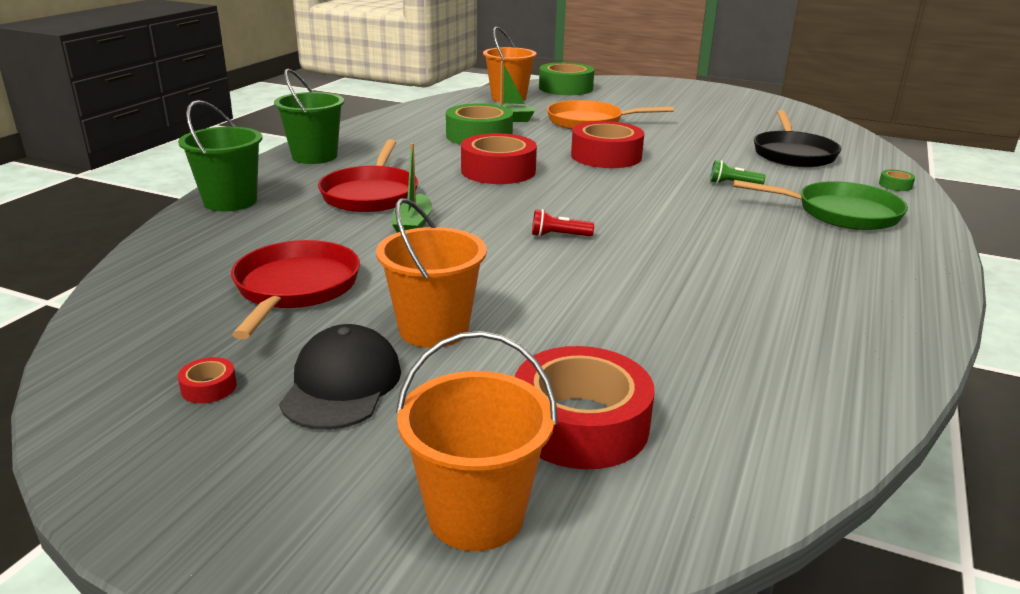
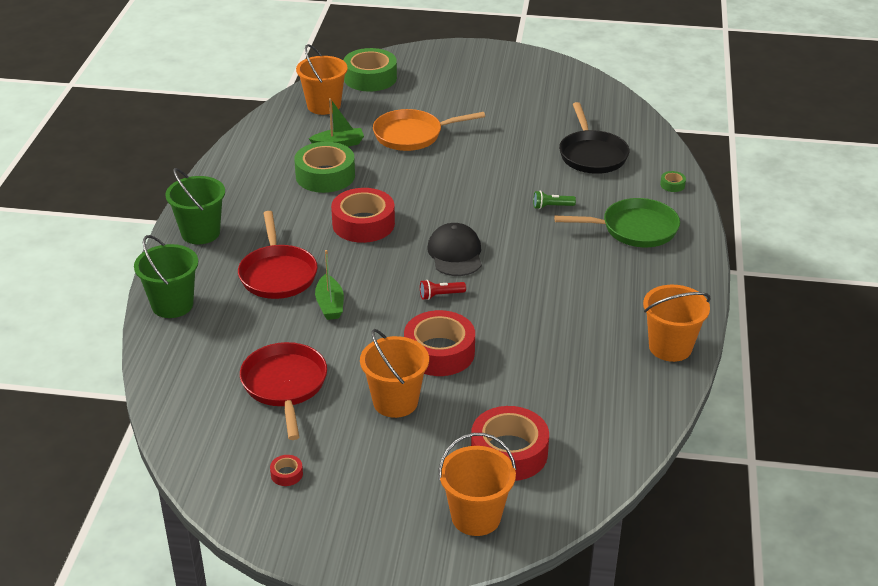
camera: 15 degrees left, 10 degrees up
(342, 385) = (363, 455): black cap -> black cap (455, 254)
(606, 156) = (443, 186): red tape -> red tape (439, 352)
(888, 333) = (670, 347): none -> orange bucket

